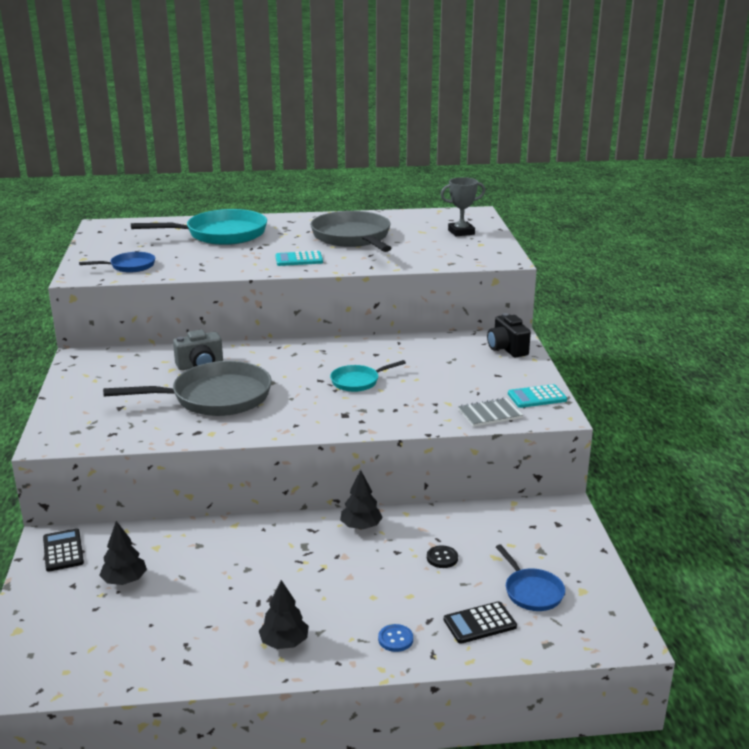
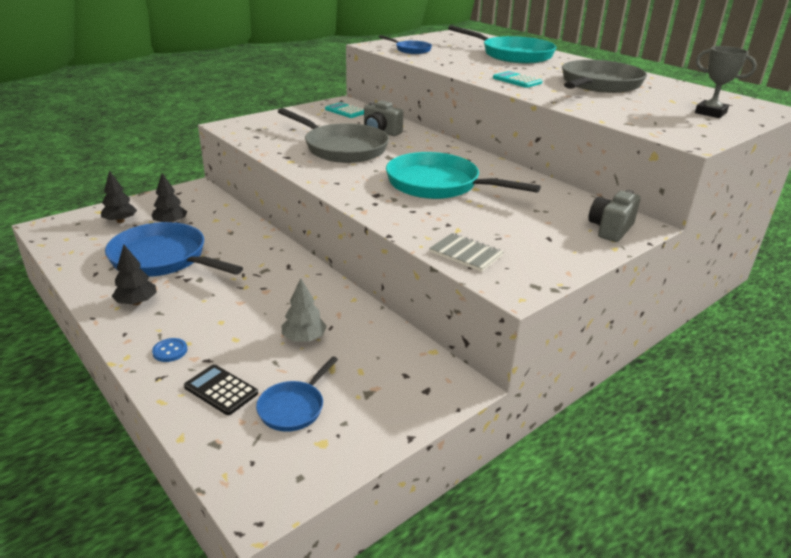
camera: 55 degrees right, 5 degrees up
(63, 550) = (188, 195): black calculator -> none
(208, 605) = (163, 259): none -> blue pan
(358, 381) = (438, 185): turquoise pan -> turquoise pan, size x1.97
(361, 526) = (313, 285): black tree -> black tree (120, 221)
(442, 558) = (304, 338): black button -> grey tree
(507, 349) = (610, 229): black camera -> grey camera
(537, 397) = (537, 269): turquoise calculator -> turquoise calculator (345, 111)

